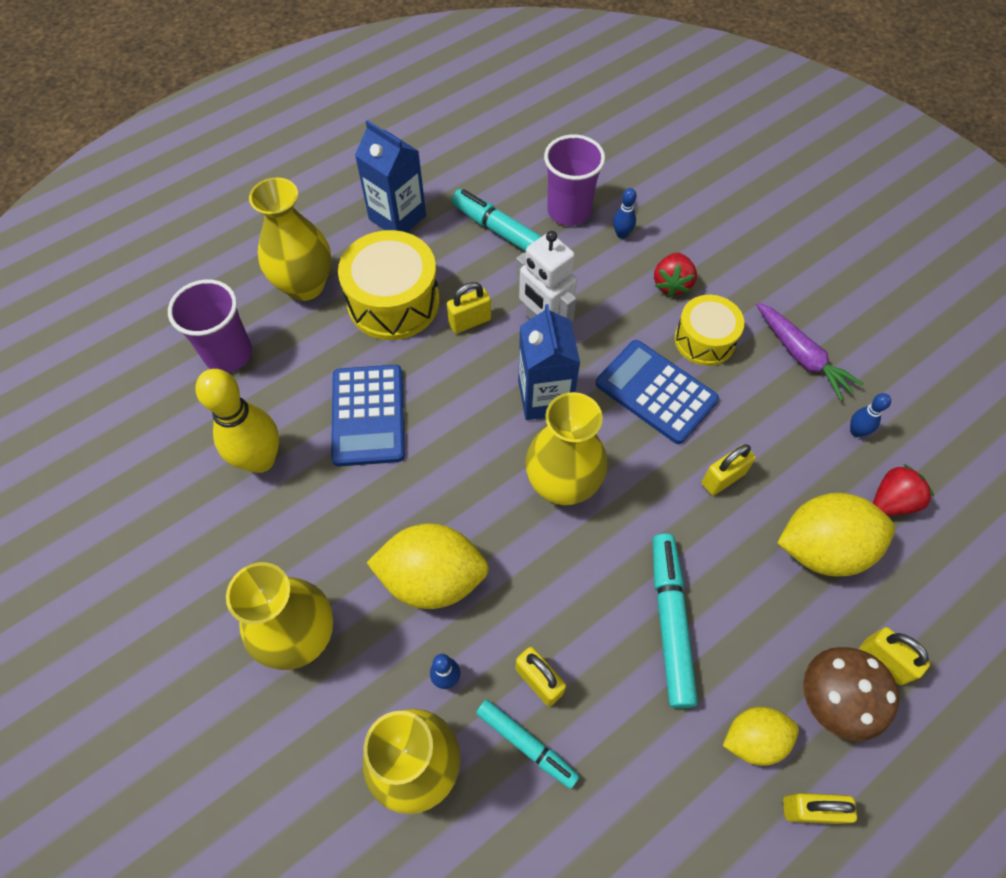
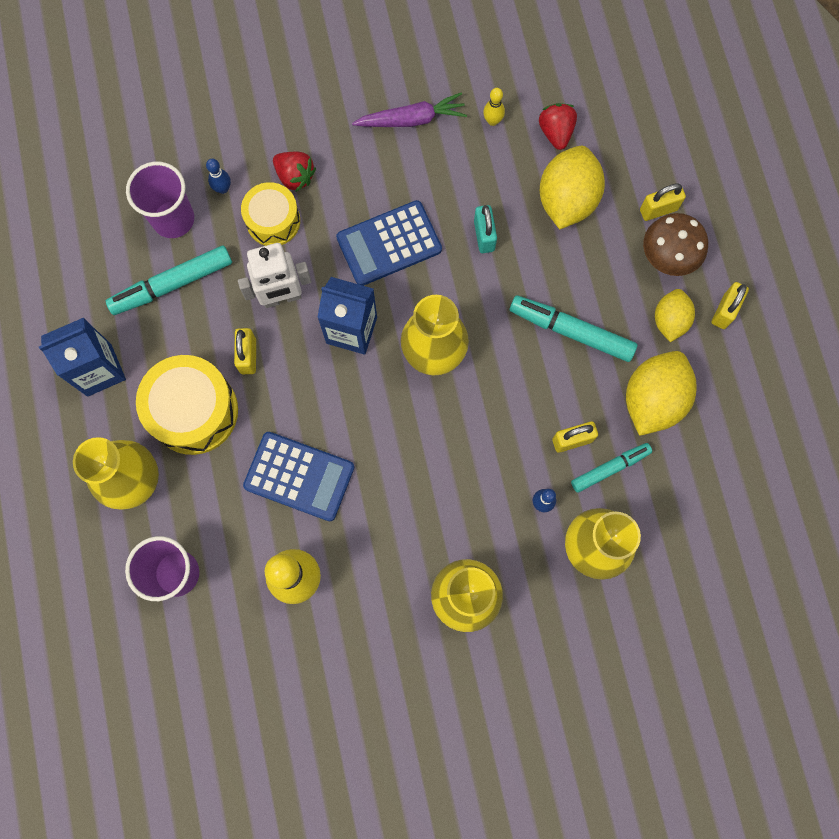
camera: 65 degrees left, 15 degrees up
(432, 578) = (463, 482): yellow lemon -> yellow lemon (653, 400)
(704, 340) = (361, 182): yellow drum -> yellow drum (273, 221)
(723, 478) = (484, 236): yellow padlock -> turquoise padlock
(856, 431) = (492, 121): blue bowling pin -> yellow bowling pin

